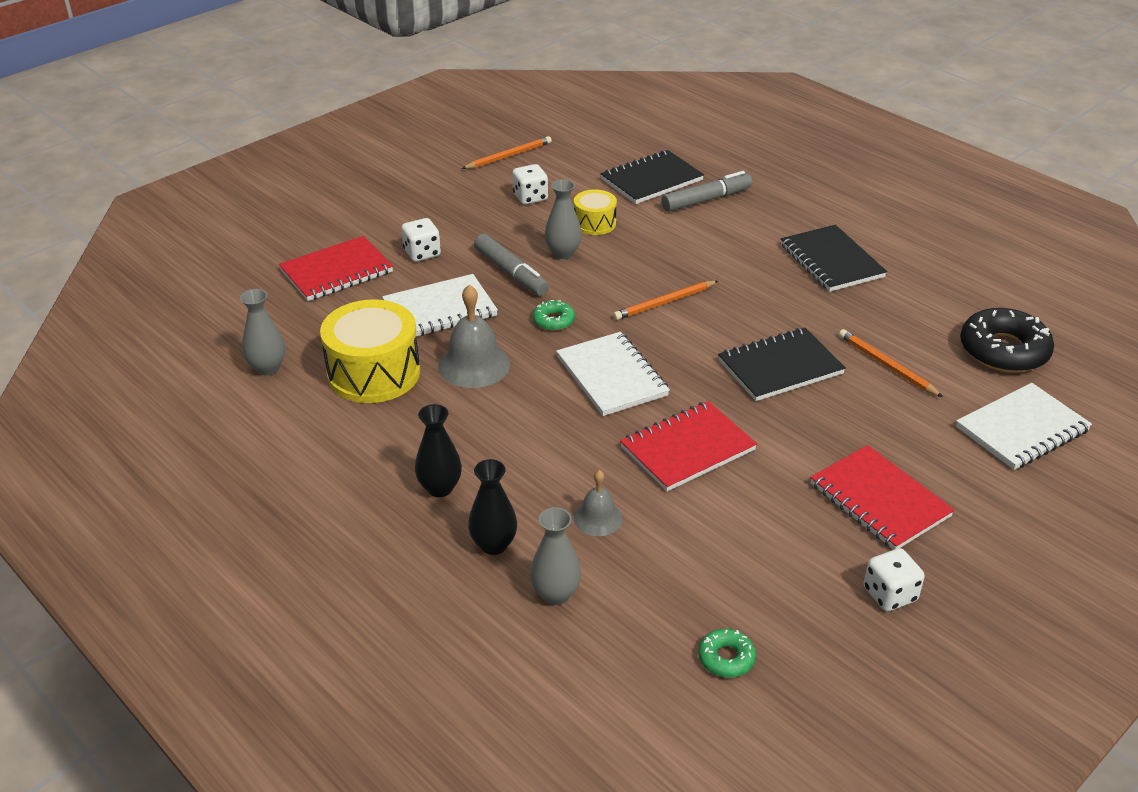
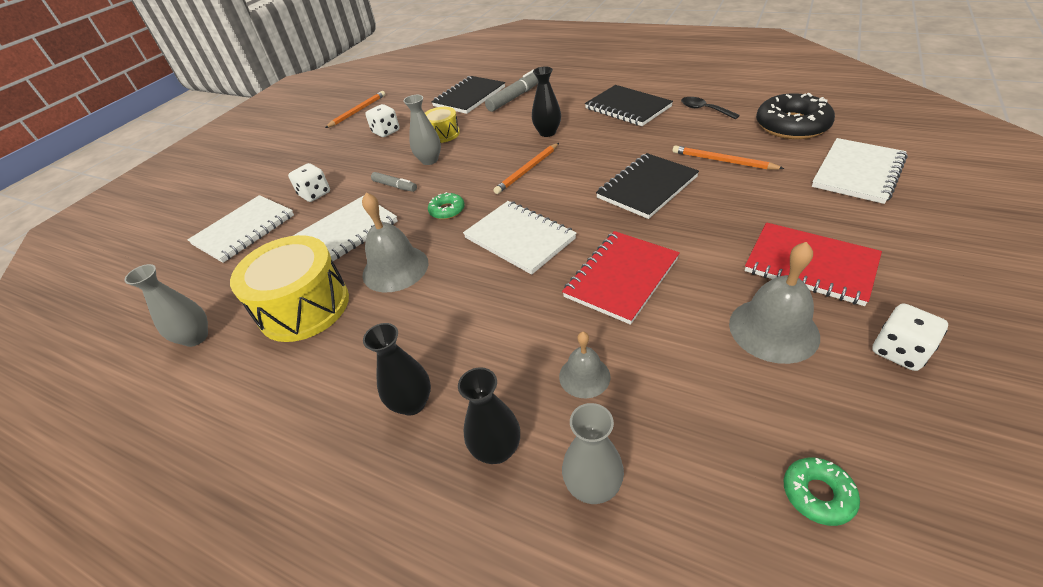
camera: 15 degrees left, 5 degrees up
(336, 271) = (244, 230): red notebook -> white notebook
(511, 273) = (395, 186): grey marker -> grey marker, size x0.60
(715, 262) = (547, 132): none -> black vase
(794, 540) = (773, 329): none -> grey bell
(920, 295) = (704, 109): none -> black spoon

